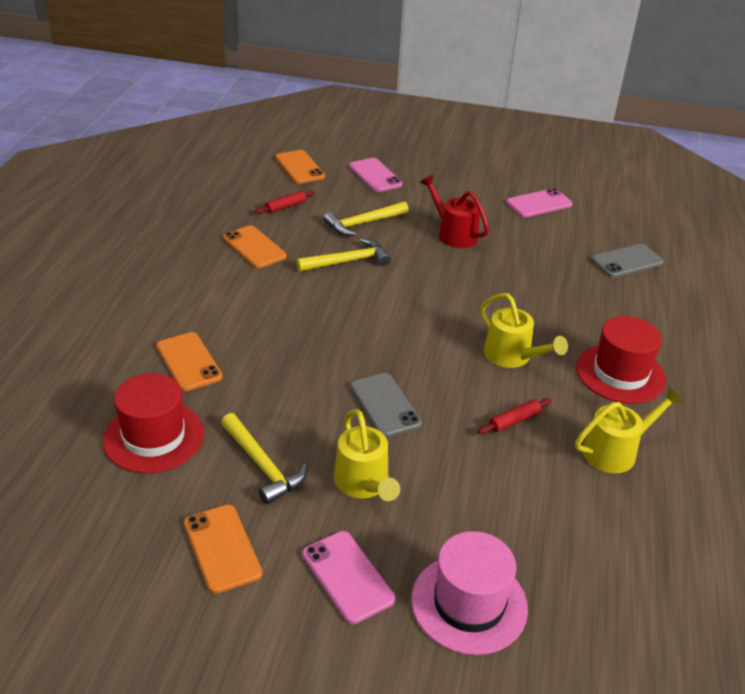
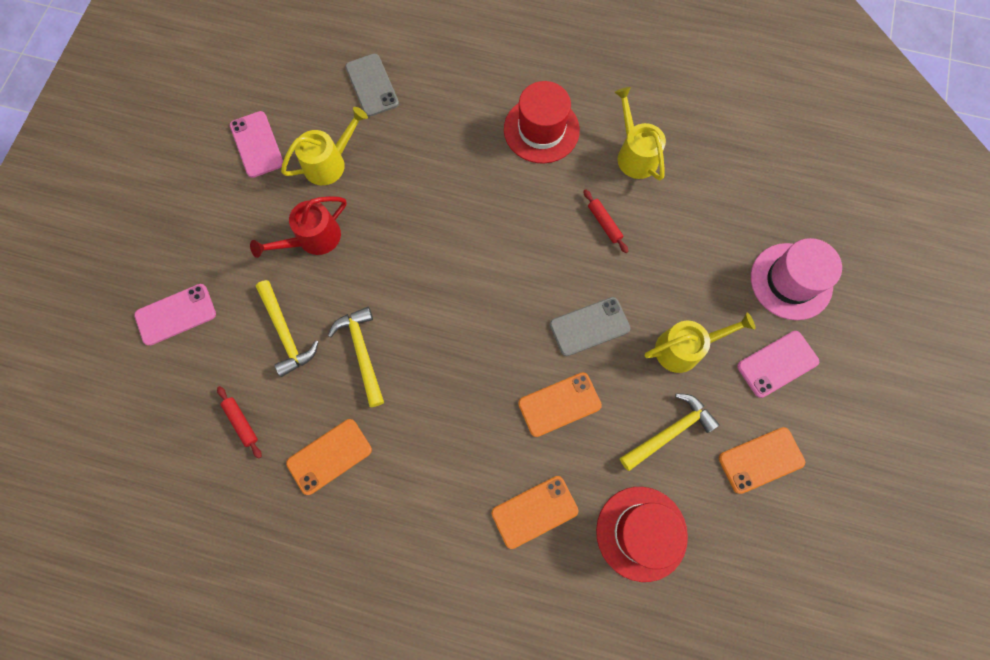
camera: 85 degrees left, 35 degrees up
(299, 167) = (144, 407): orange phone -> orange phone (559, 404)
(512, 357) = (520, 211): yellow watering can -> yellow watering can (330, 162)

